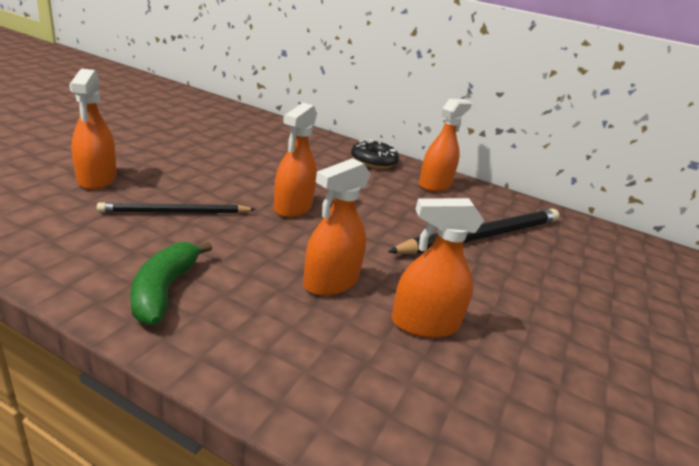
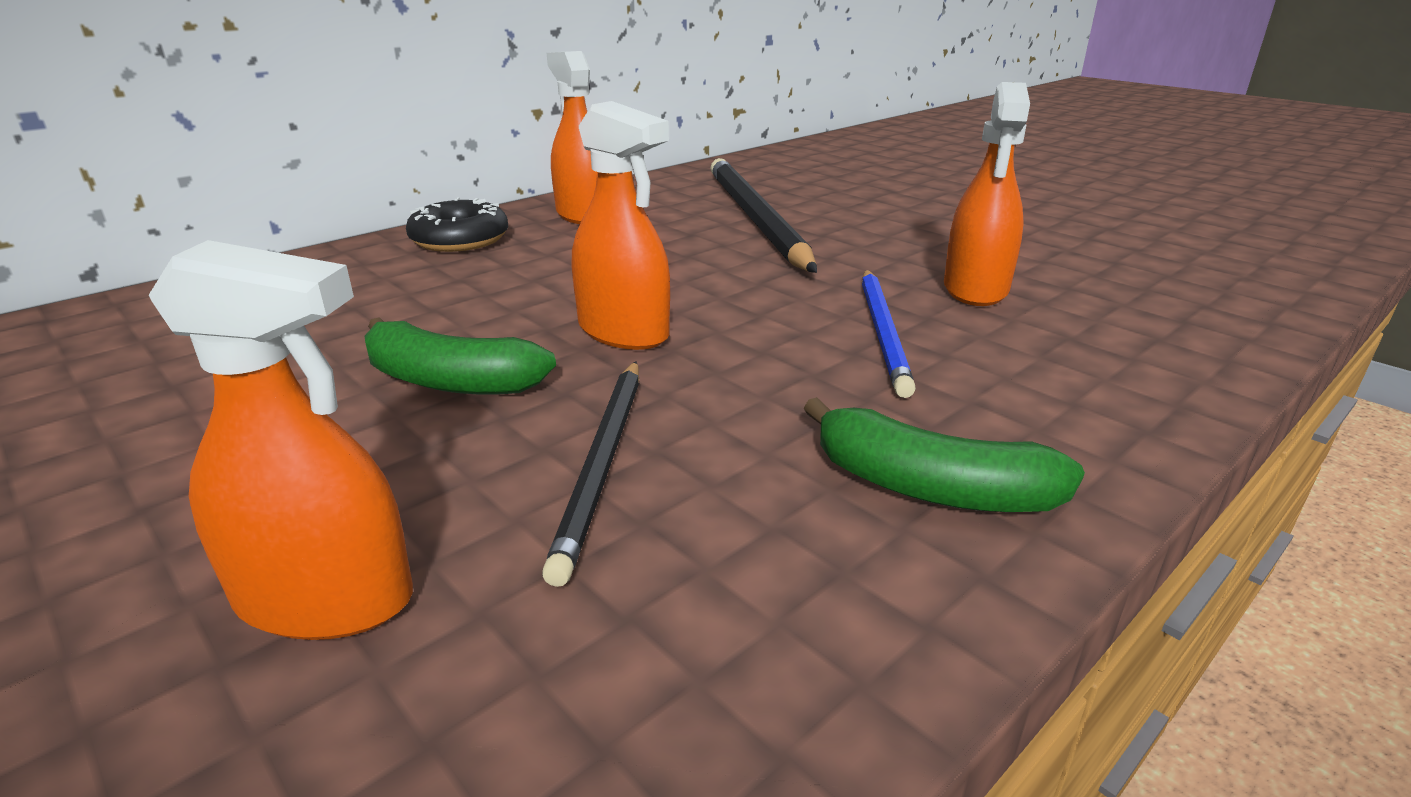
camera: 65 degrees left, 0 degrees up
(232, 177) = (450, 381): none -> green banana
(331, 282) = (883, 332): orange spray bottle -> blue pencil

